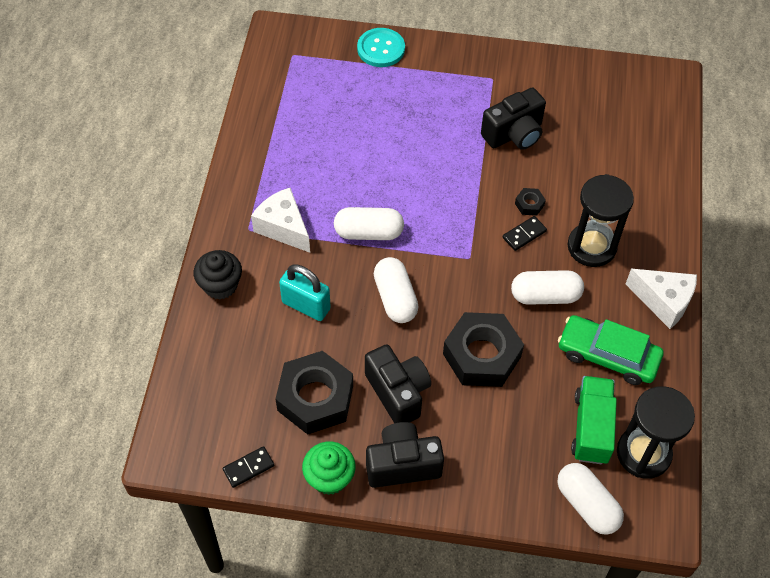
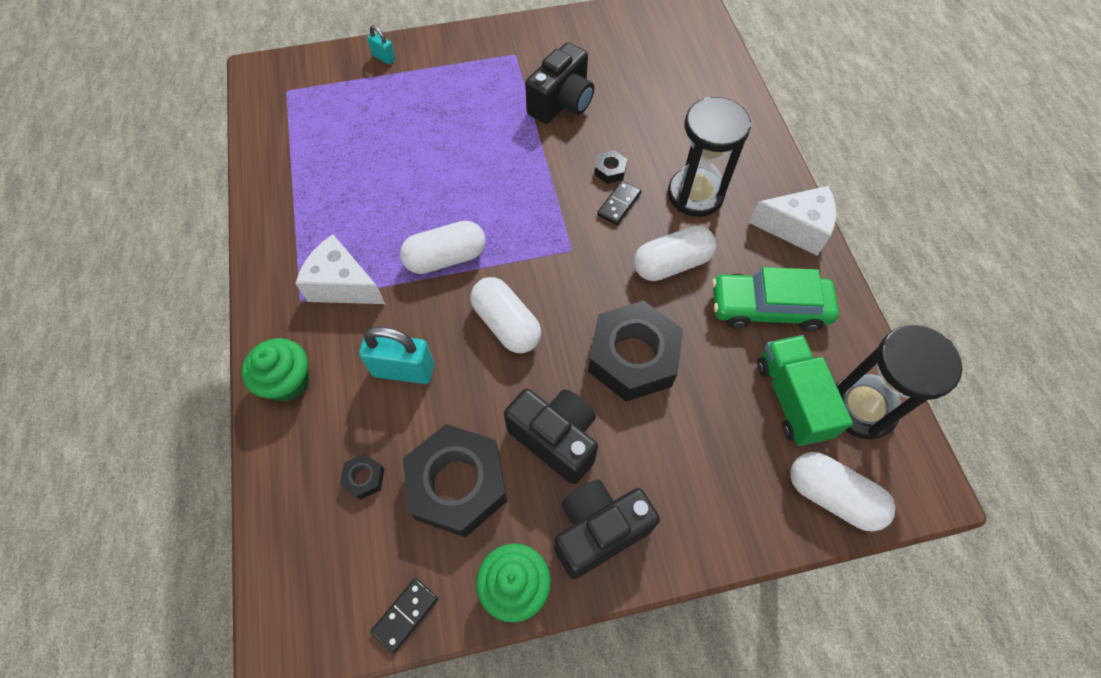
camera: 20 degrees left, 5 degrees up
(220, 285) = (288, 381): black cupcake -> green cupcake
(251, 370) = (364, 478): none -> black nut
(381, 49) = (383, 58): turquoise button -> turquoise padlock

